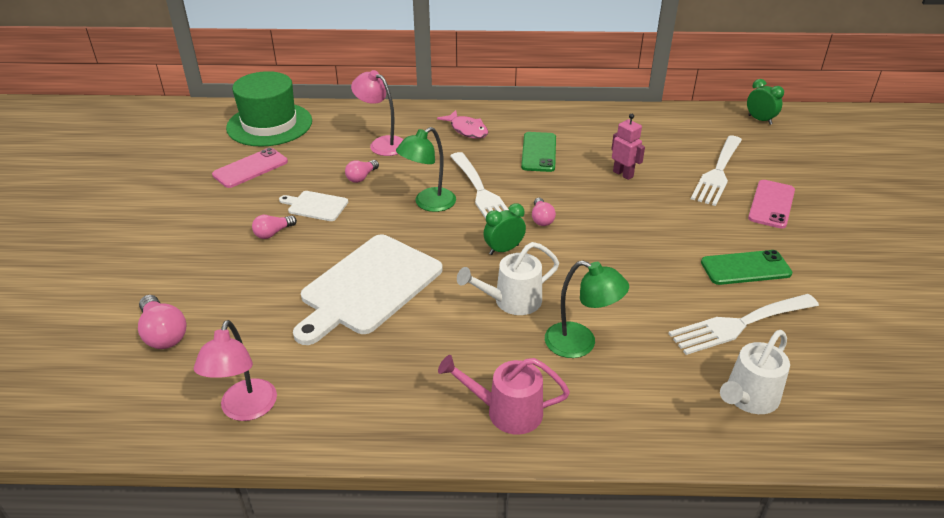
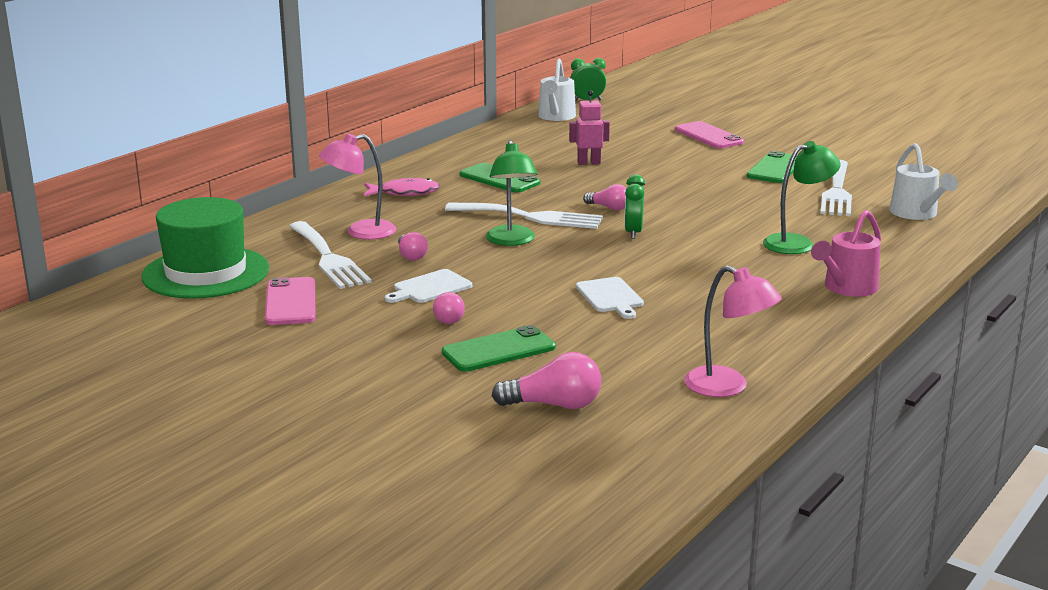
camera: 55 degrees left, 15 degrees down
(236, 274) = (499, 350): none -> green phone
(368, 287) = (610, 297): white cutting board -> white cutting board, size x0.47
(511, 301) = (711, 250): white watering can -> white watering can (556, 117)
(717, 173) = (640, 136): white fork -> white fork (328, 258)

